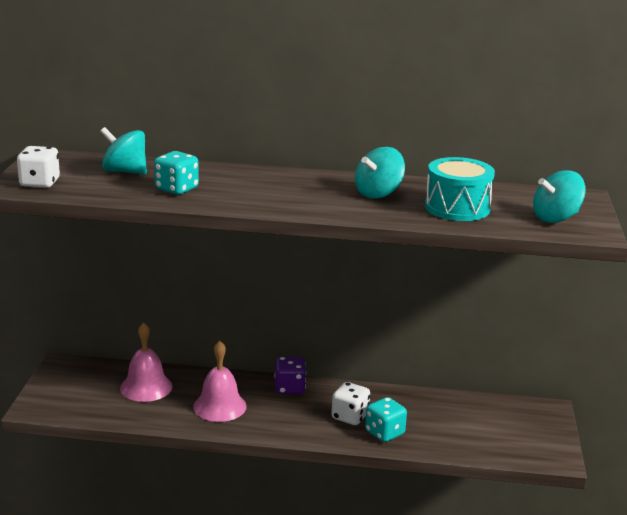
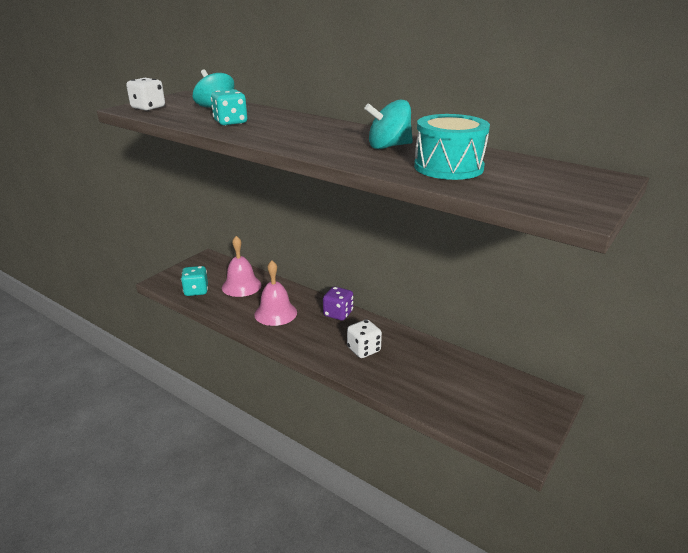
camera: 30 degrees right, 5 degrees up
(384, 433) = (380, 372): turquoise dice -> turquoise dice (196, 291)
(556, 218) = (548, 192): turquoise spinning top -> none

